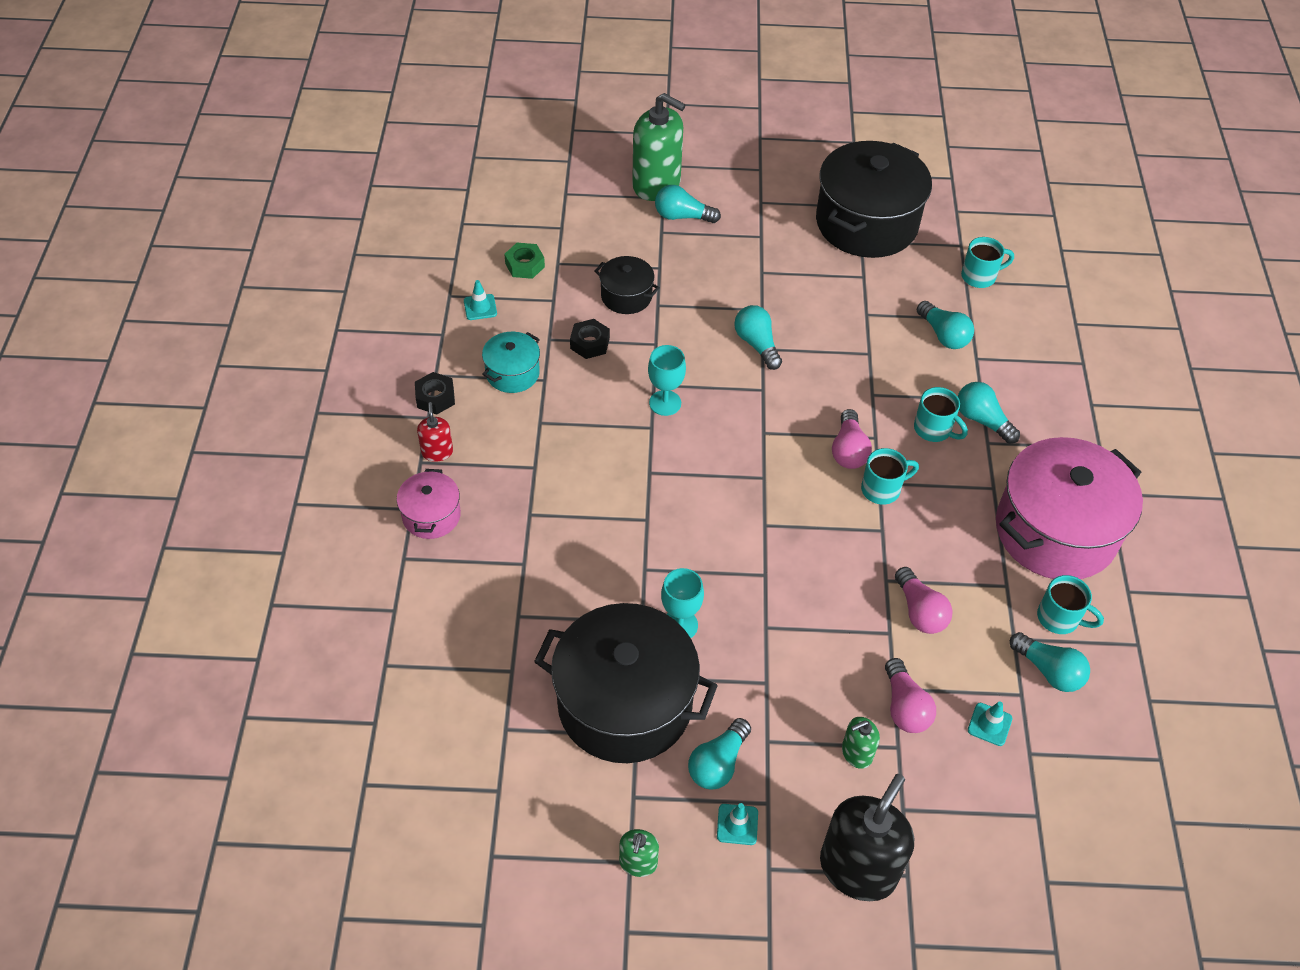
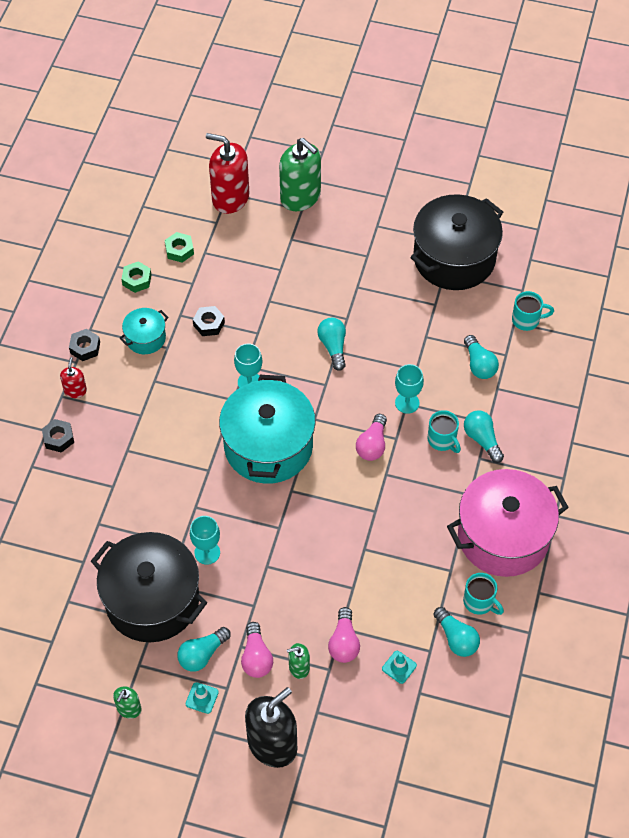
camera: 15 degrees right, 5 degrees up
(431, 515) = (58, 438): pink pot -> black nut
(480, 307) = (137, 280): turquoise traffic cone -> green nut
(570, 198) = (230, 197): none -> red soap dispenser
(626, 296) = (248, 289): black pot -> none
(682, 216) = (311, 228): turquoise light bulb -> none
(716, 475) = (268, 446): none -> turquoise pot
(873, 393) = (407, 403): none -> turquoise goblet
(882, 489) = (386, 480): turquoise mug -> none
(919, 611) = (380, 576): pink light bulb -> pink light bulb (256, 657)

